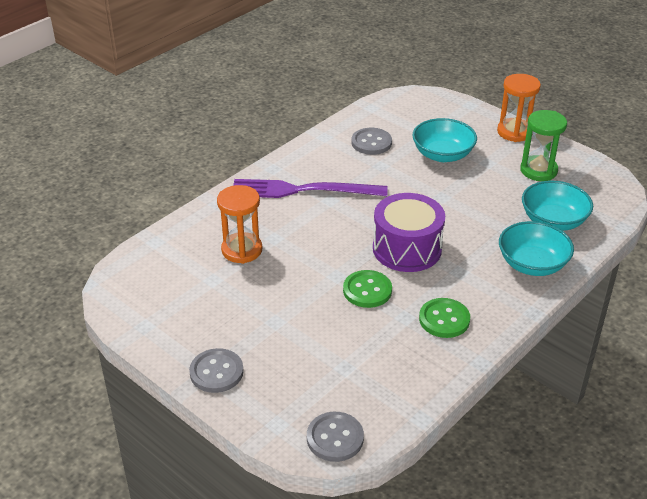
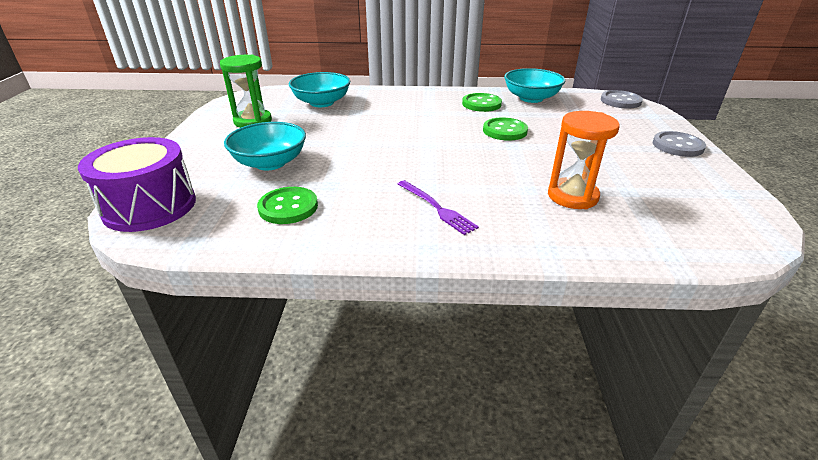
camera: 130 degrees left, 5 degrees down
(303, 190) = (437, 208): purple fork -> purple fork, size x0.53
(371, 143) = (288, 207): grey button -> green button
(407, 249) = (436, 134): purple drum -> purple drum (150, 206)
(514, 132) = (188, 145): orange hourglass -> none
(532, 264) = (383, 97): turquoise bowl -> turquoise bowl (531, 98)

